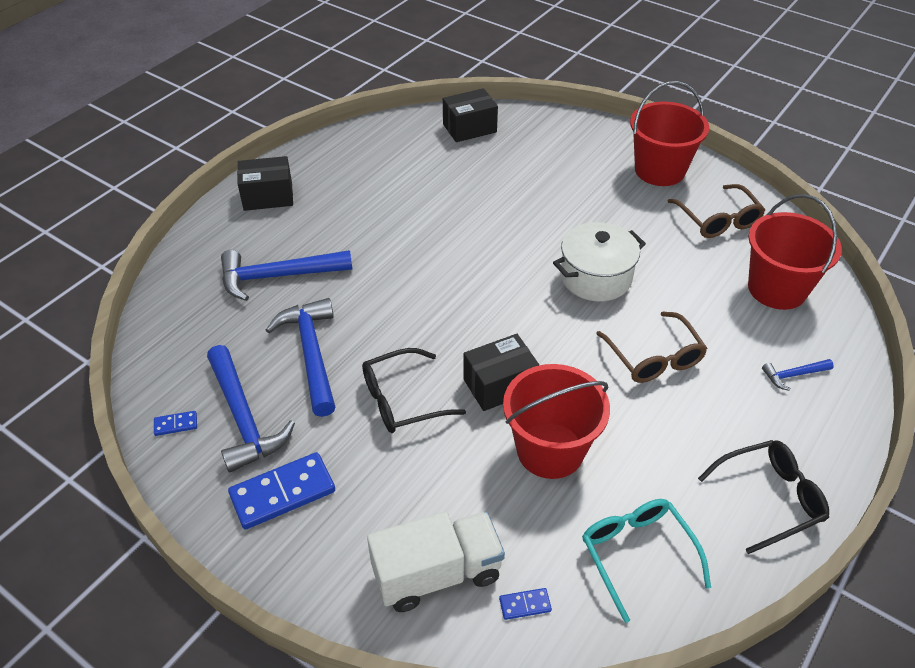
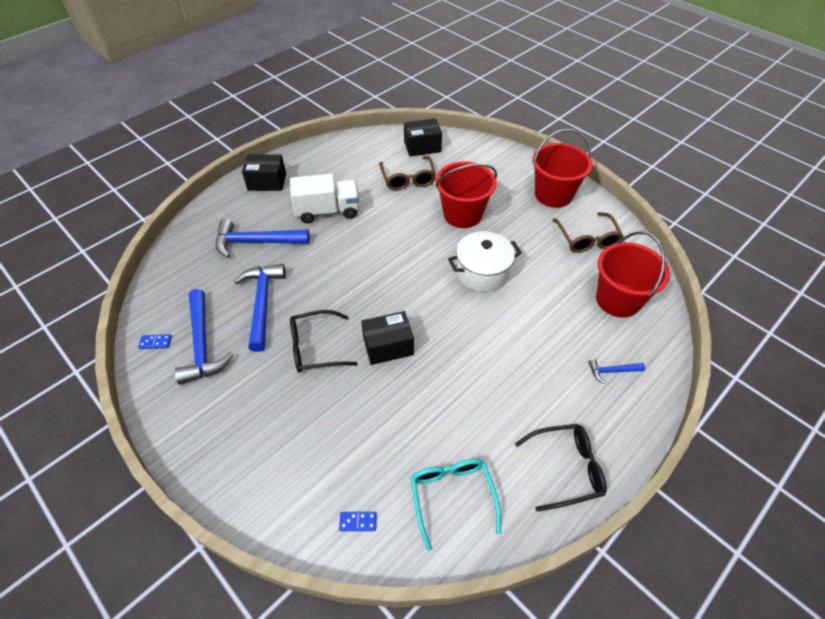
camera: 10 degrees right, 5 degrees up
(282, 493) = (212, 405): blue domino -> none
(437, 573) = (301, 486): white truck -> white truck (327, 211)
(550, 450) = (410, 403): red bucket -> red bucket (462, 214)
(654, 358) = (508, 342): brown glasses -> brown glasses (408, 179)

